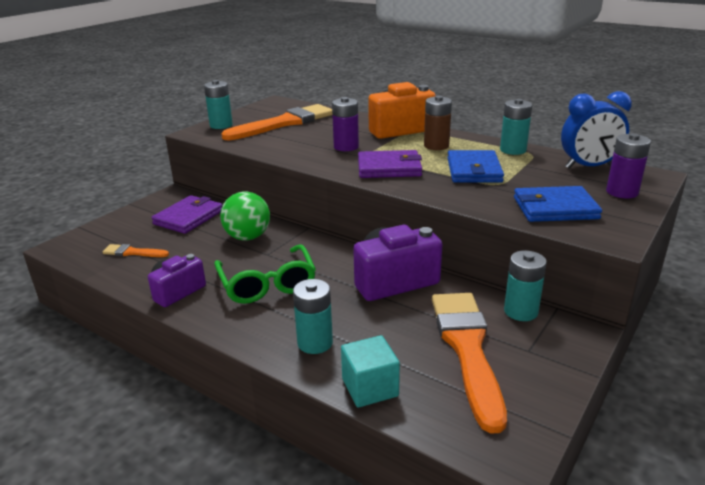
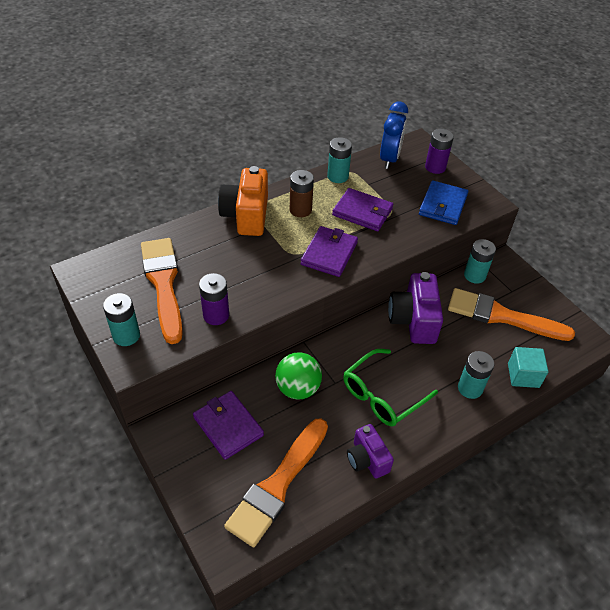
camera: 70 degrees left, 20 degrees up
(133, 252) = (277, 485): orange brush -> orange brush, size x2.23
(267, 283) = (383, 395): green glasses -> green glasses turned 135 degrees clockwise
(346, 147) = (264, 262): purple battery -> purple battery (216, 315)
(474, 170) = (362, 212): blue wallet -> purple wallet

